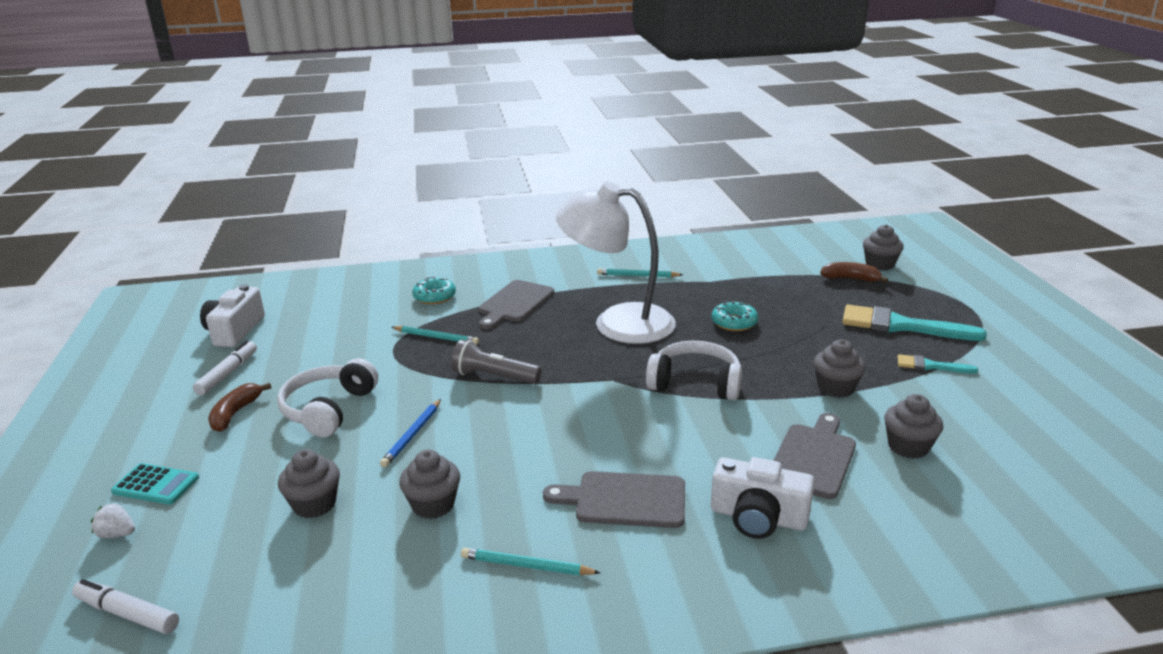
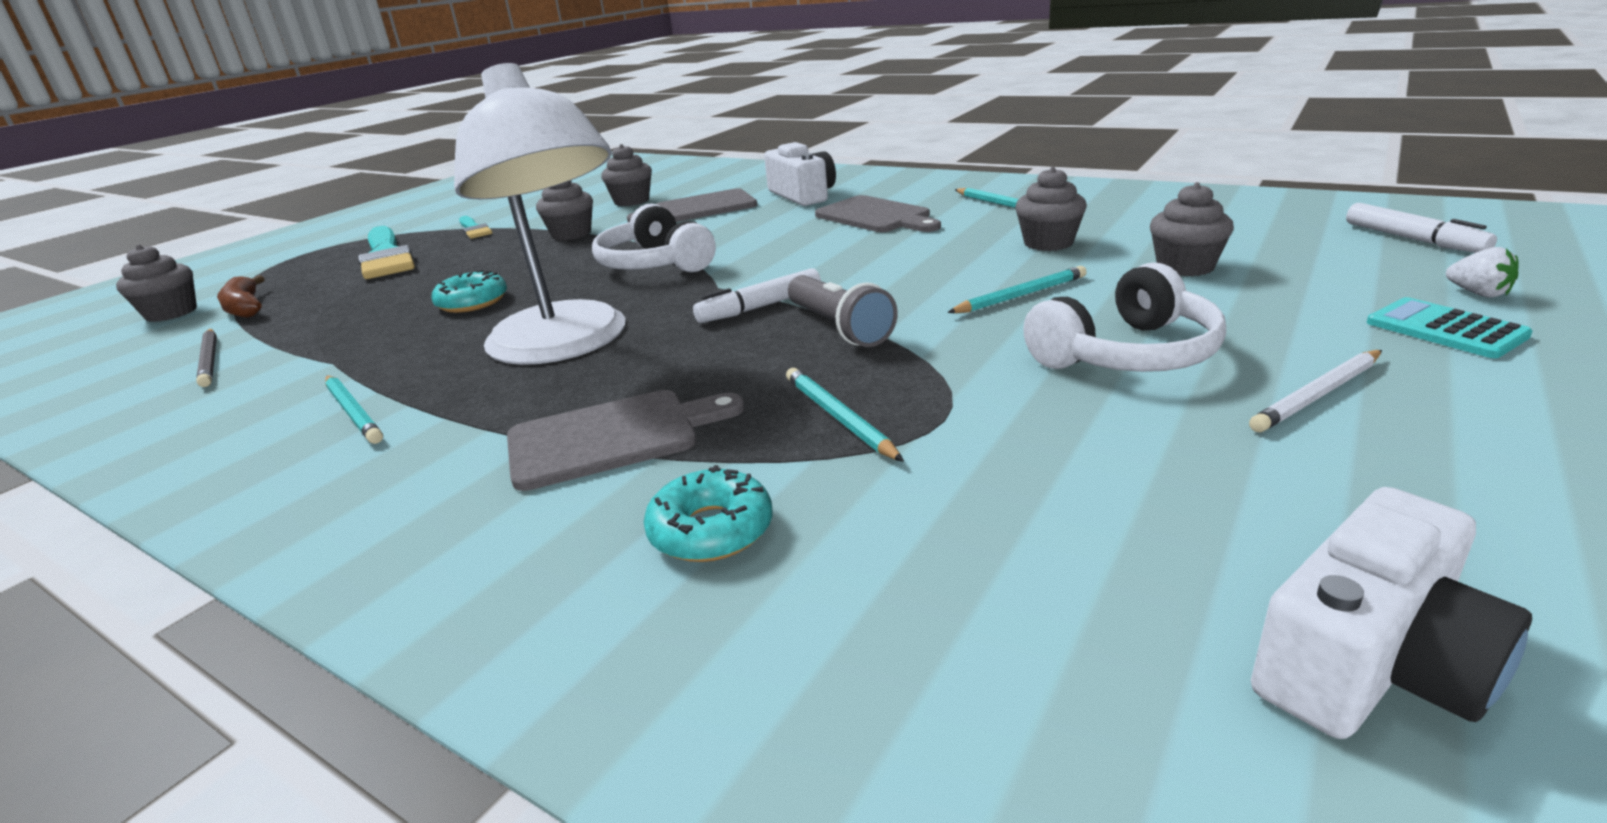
camera: 135 degrees left, 0 degrees up
(228, 374) = (1358, 492): white marker -> white marker (760, 307)
(235, 413) = (1318, 395): brown banana -> white pencil
(412, 435) = (1020, 295): blue pencil -> turquoise pencil
(767, 263) = (210, 360): none -> grey pencil

